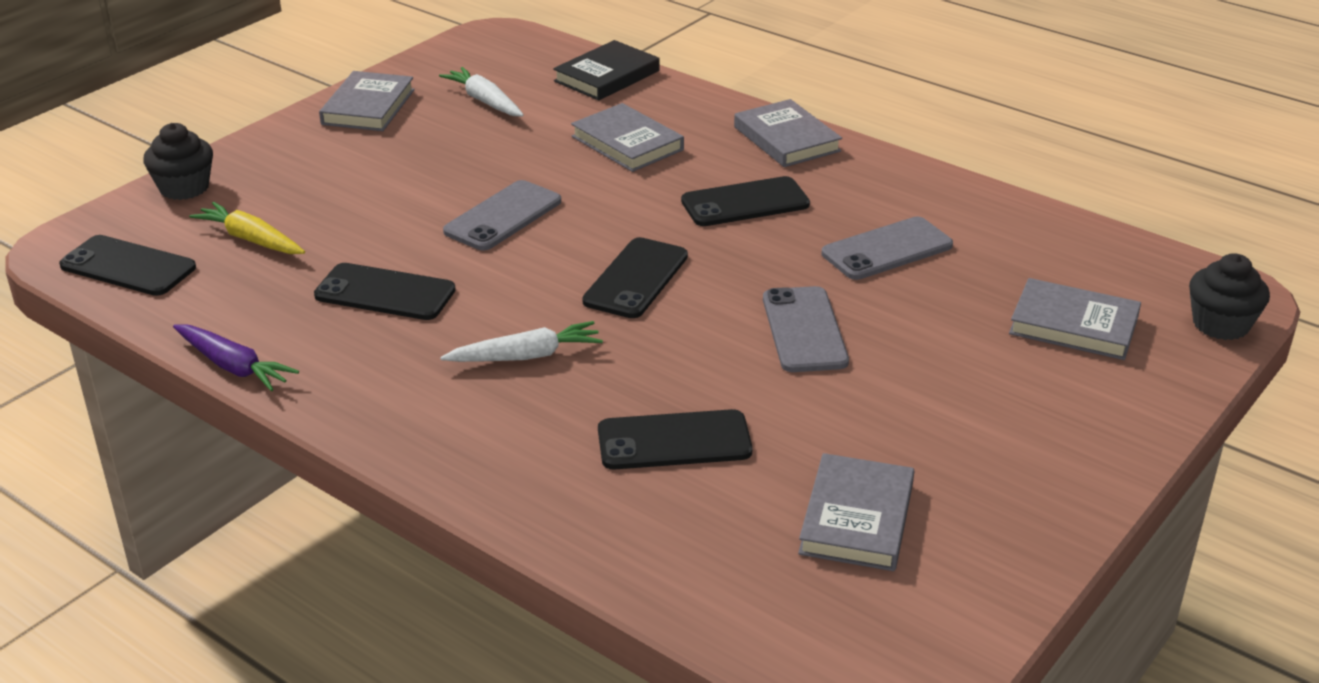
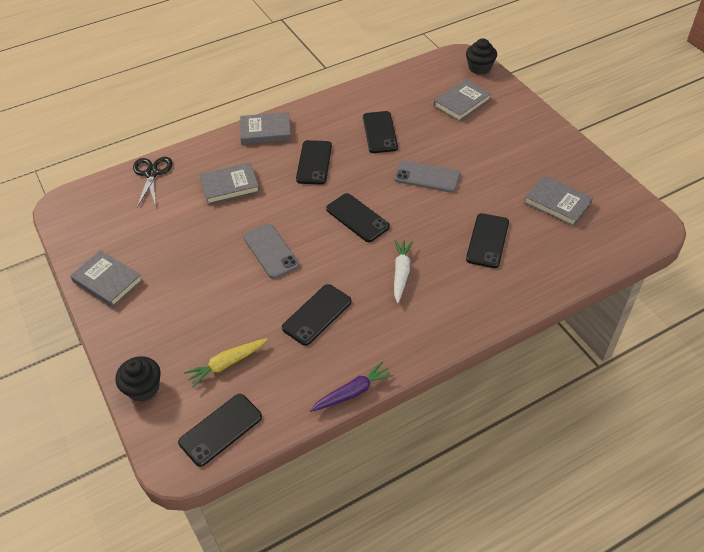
camera: 65 degrees left, 15 degrees up
(484, 101) = (141, 229): white carrot -> none
(607, 76) = (152, 174): black book -> black scissors
(887, 249) = (380, 132): grey phone -> black phone

